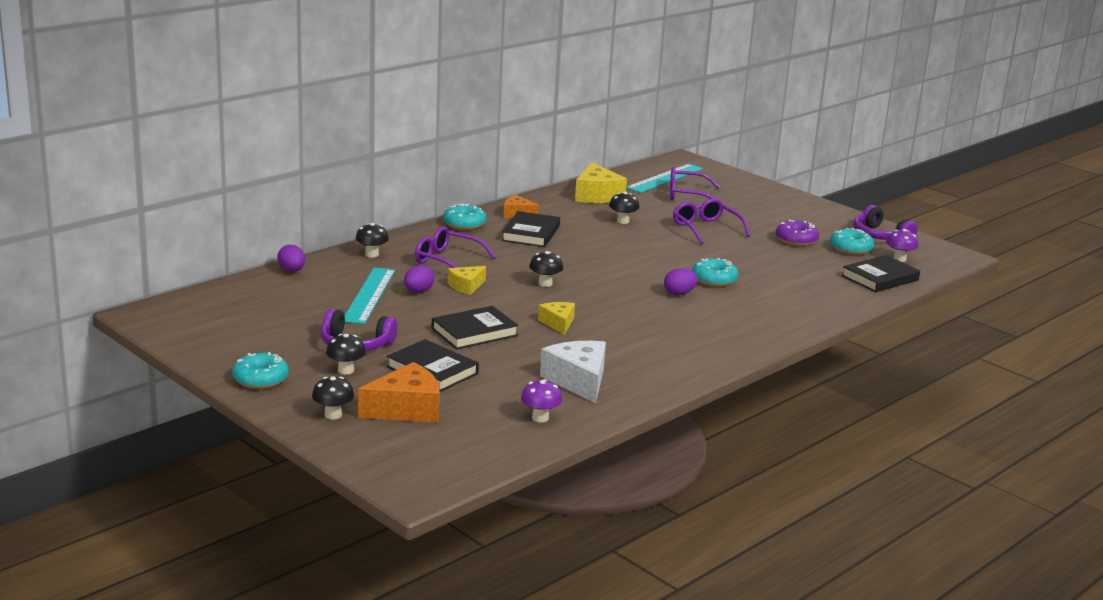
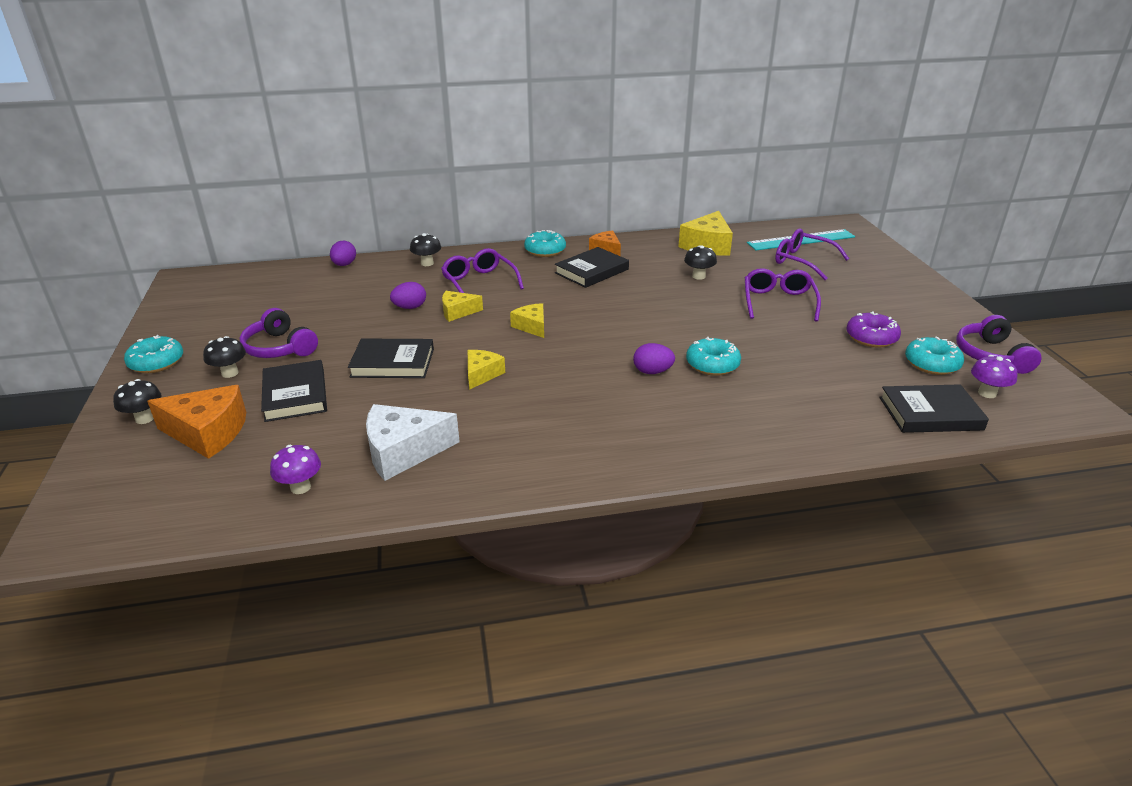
camera: 35 degrees right, 10 degrees up
(369, 295) = (366, 301): turquoise ruler -> none
(545, 283) = (532, 326): black mushroom -> yellow cheese
(578, 381) = (403, 451): white cheese -> white cheese turned 120 degrees counterclockwise

